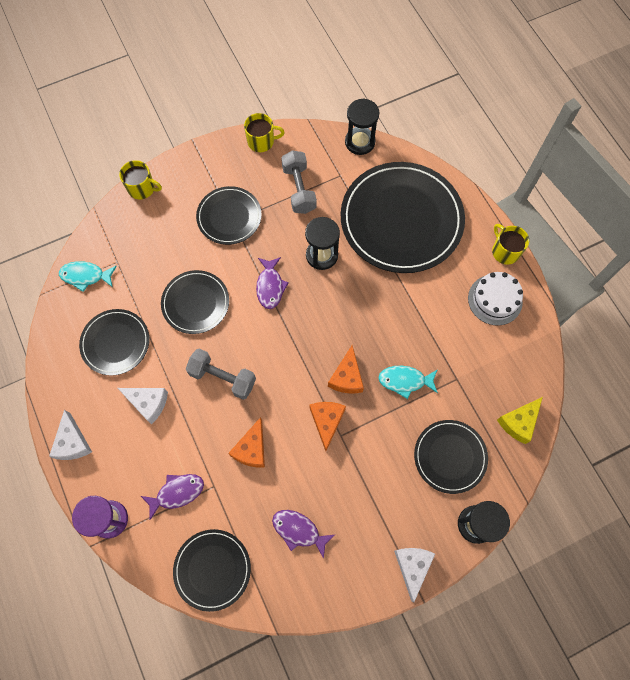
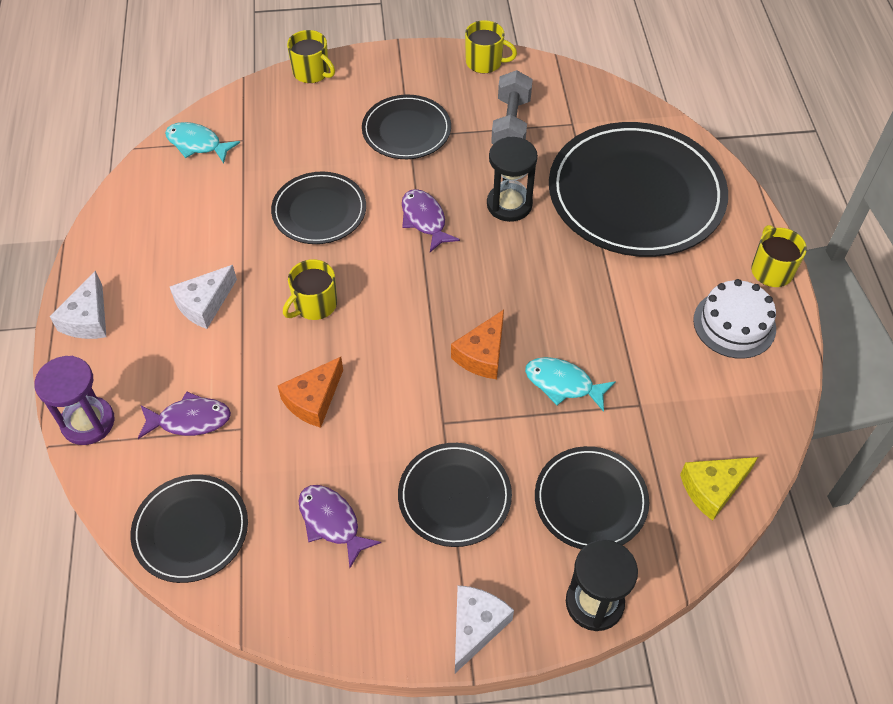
camera: 20 degrees right, 15 degrees down
(115, 343) = (197, 225): black plate -> black plate (454, 496)
(148, 403) = (204, 304): white cheese -> white cheese turned 90 degrees clockwise
(223, 378) = (314, 304): grey dumbbell -> yellow mug
(270, 286) = (425, 220): purple fish -> purple fish turned 135 degrees clockwise
(326, 421) = (431, 399): orange cheese -> none
(360, 142) = (614, 95): black hourglass -> none

